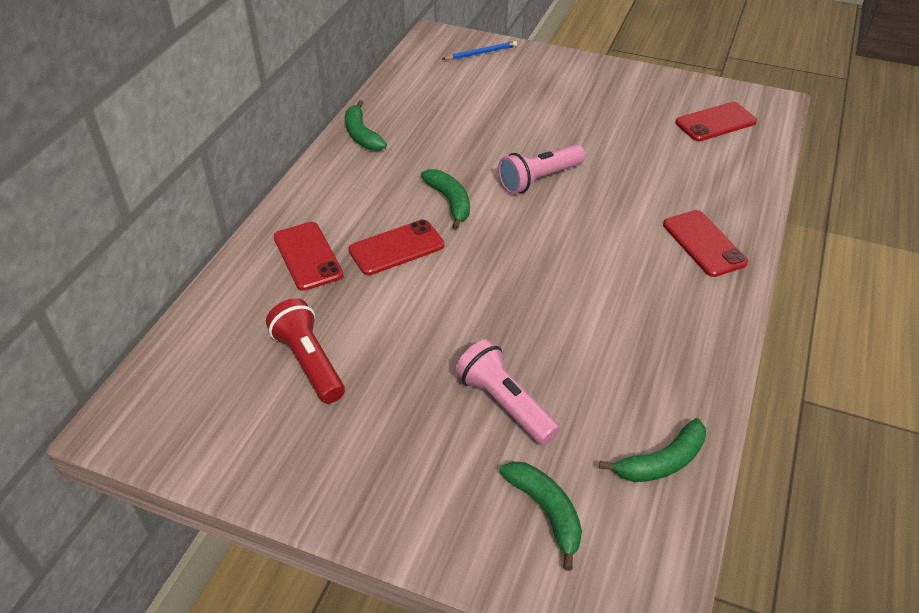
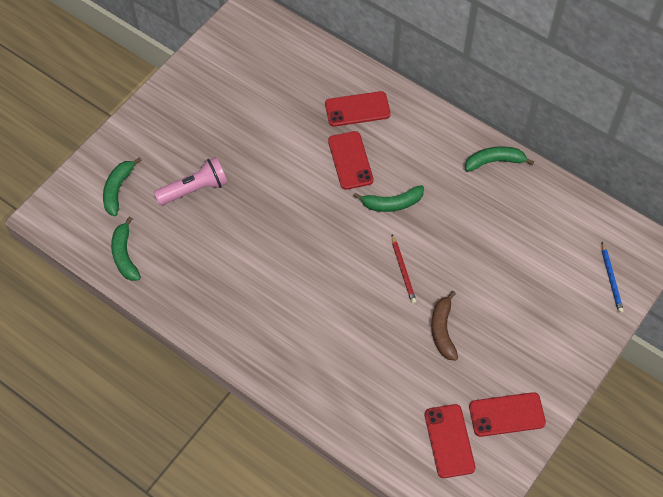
camera: 105 degrees right, 15 degrees up
(309, 362) = (262, 99): red flashlight -> none
(539, 179) = (403, 270): pink flashlight -> red pencil
(546, 511) = (118, 189): green banana -> green banana turned 120 degrees clockwise
(597, 142) = (442, 330): none -> brown banana
(704, 243) = (294, 358): red phone -> red phone (507, 415)

